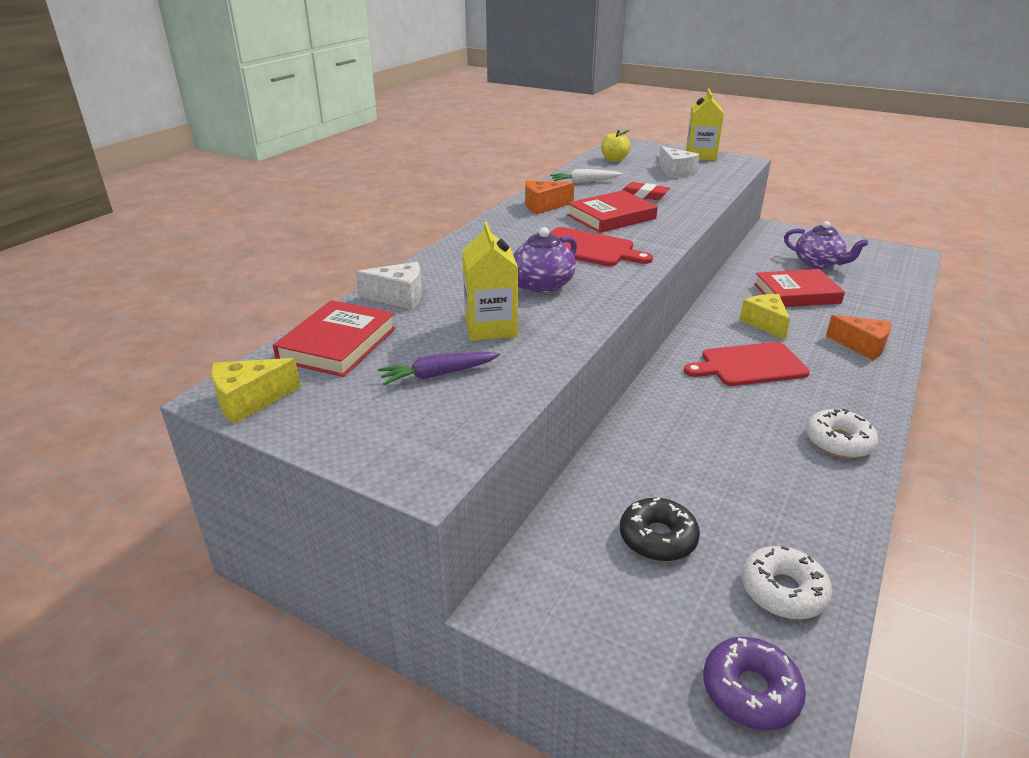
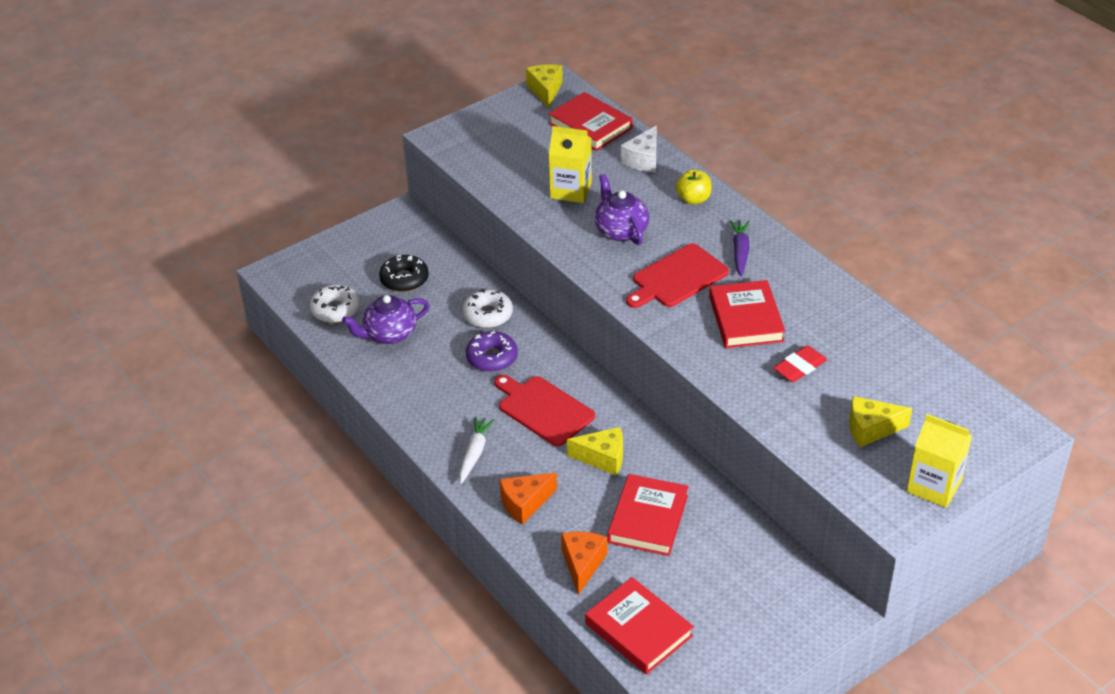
camera: 115 degrees right, 10 degrees up
(438, 374) = (526, 157): purple carrot -> purple carrot (740, 252)
(543, 206) = (800, 283): orange cheese -> orange cheese (582, 564)
(584, 182) = (866, 337): white carrot -> white carrot (474, 453)
(614, 160) = (946, 393): yellow apple -> yellow apple (693, 199)
(675, 172) = (871, 429): white cheese -> yellow cheese
(749, 365) = (543, 409): red cutting board -> red cutting board turned 60 degrees counterclockwise
(750, 691) = (298, 271): purple donut -> purple donut (492, 358)
(818, 263) = (709, 586): purple teapot -> purple teapot (389, 334)
(838, 442) = (422, 405): white donut -> white donut (488, 315)
(890, 278) = (639, 629): none -> red book

